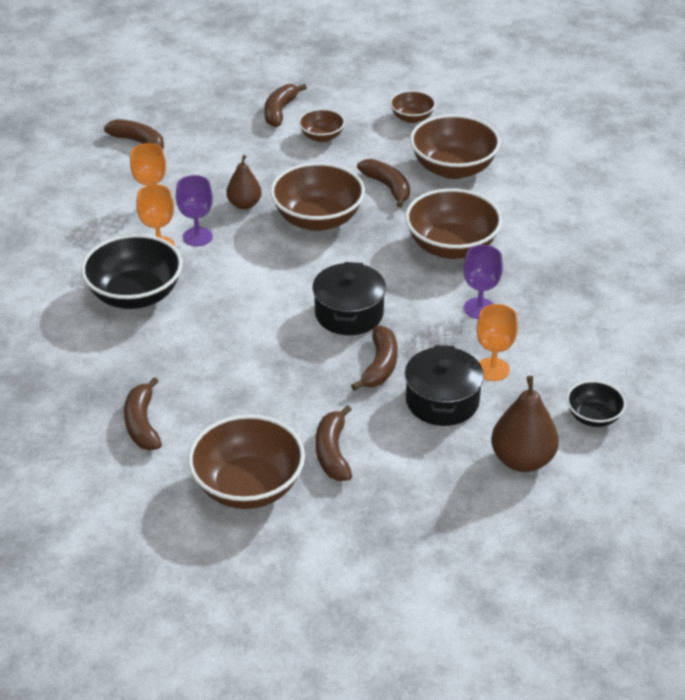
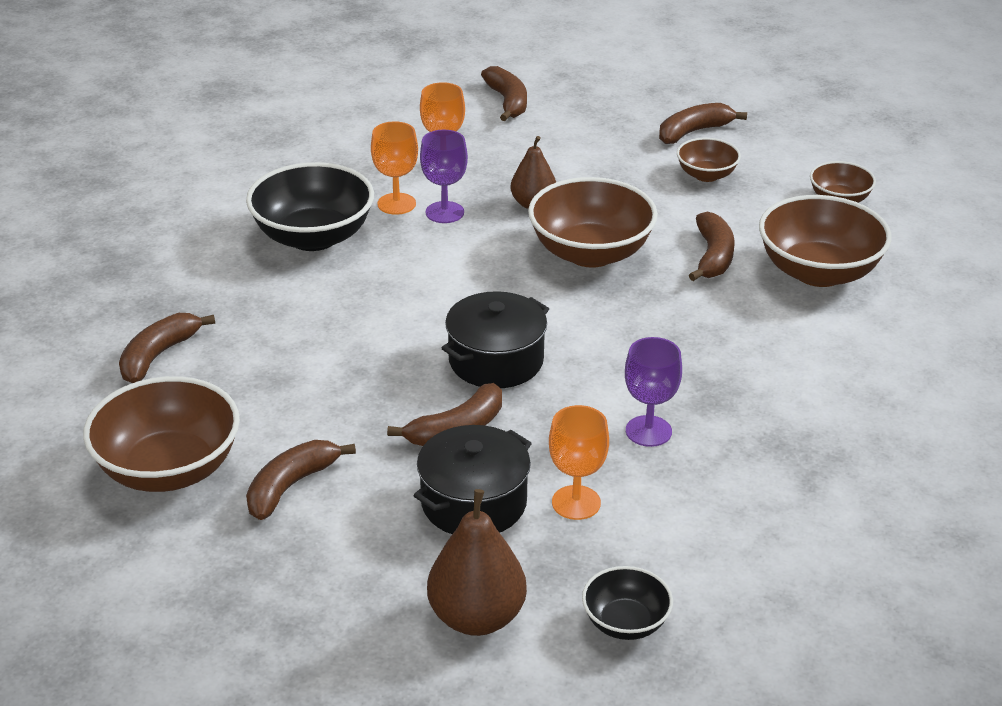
camera: 40 degrees right, 5 degrees down
(451, 247) = (704, 351): brown bowl -> none

